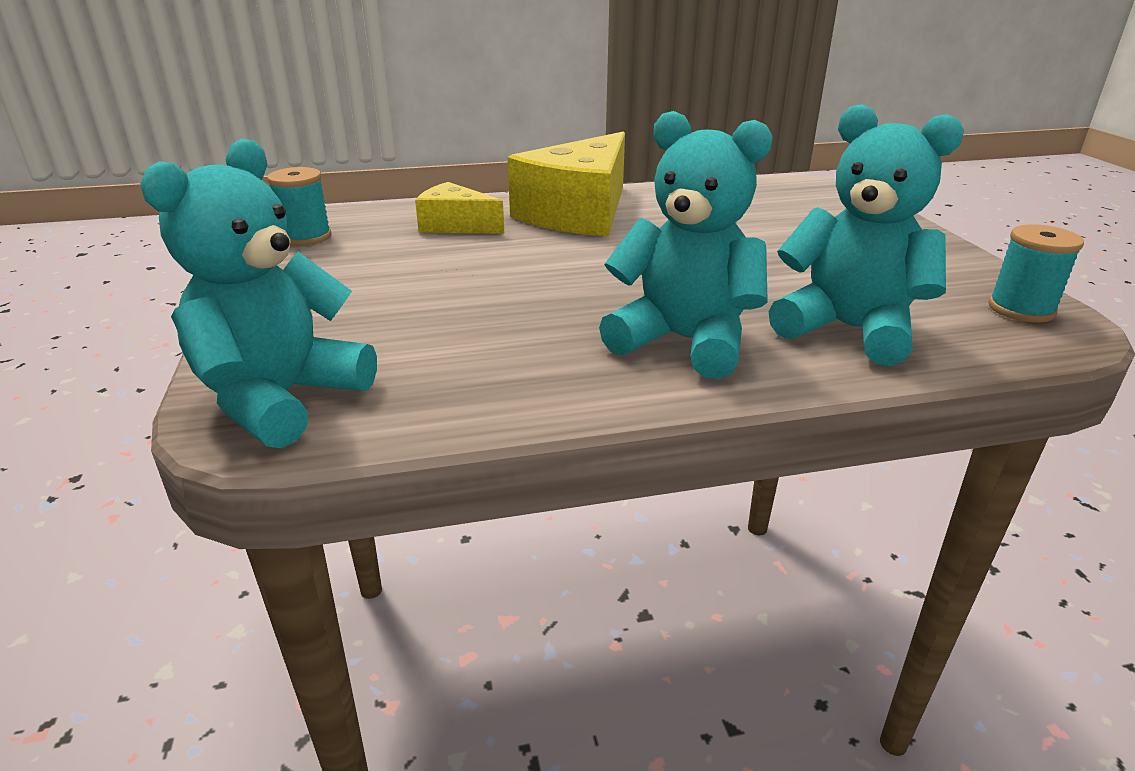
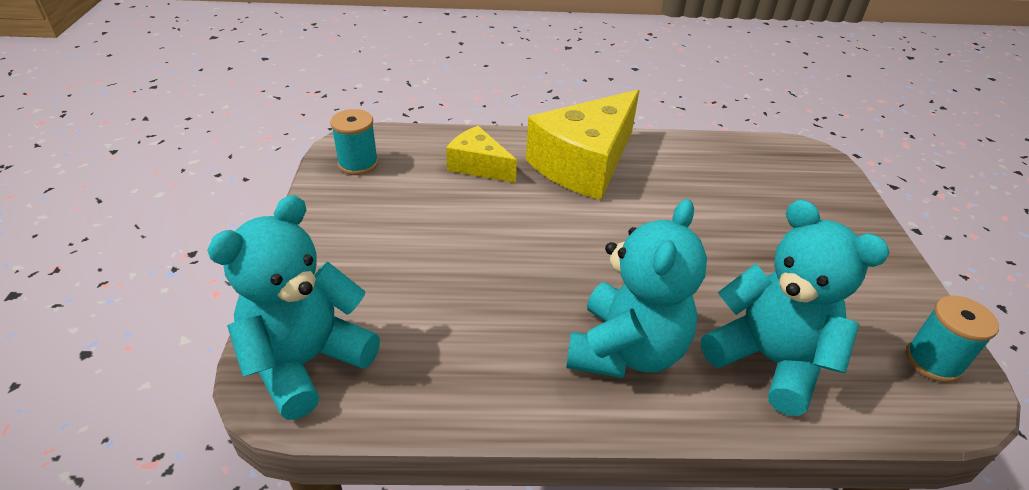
camera: 10 degrees right, 10 degrees up
(684, 341) = (626, 350): turquoise teddy bear -> turquoise teddy bear turned 75 degrees clockwise

